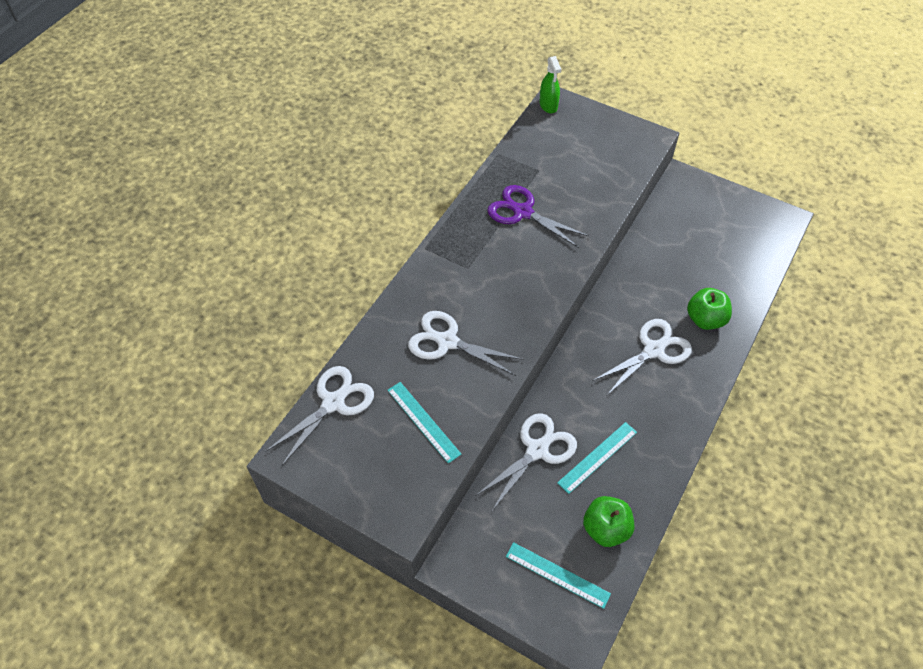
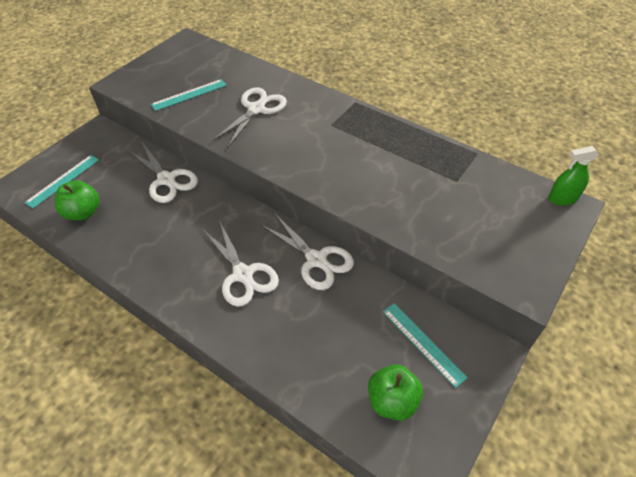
camera: 95 degrees right, 5 degrees down
(333, 403) = (219, 57): white scissors -> white scissors (316, 260)
(523, 212) = (396, 164): purple scissors -> none
(597, 457) = (146, 216): turquoise ruler -> turquoise ruler (423, 343)
(705, 319) = (272, 329): green apple -> green apple (392, 401)

